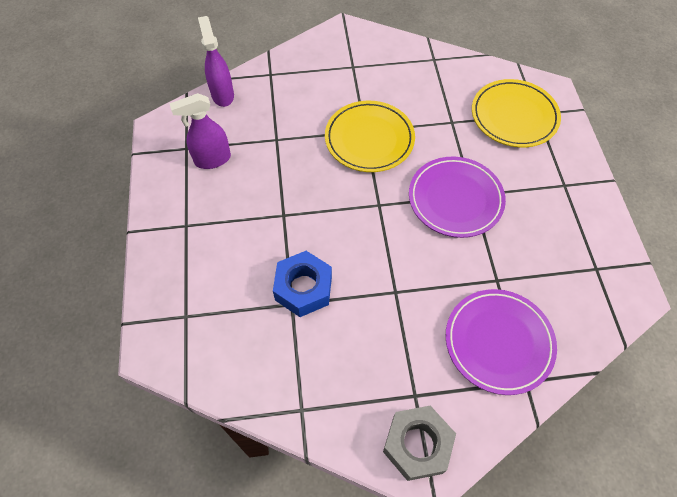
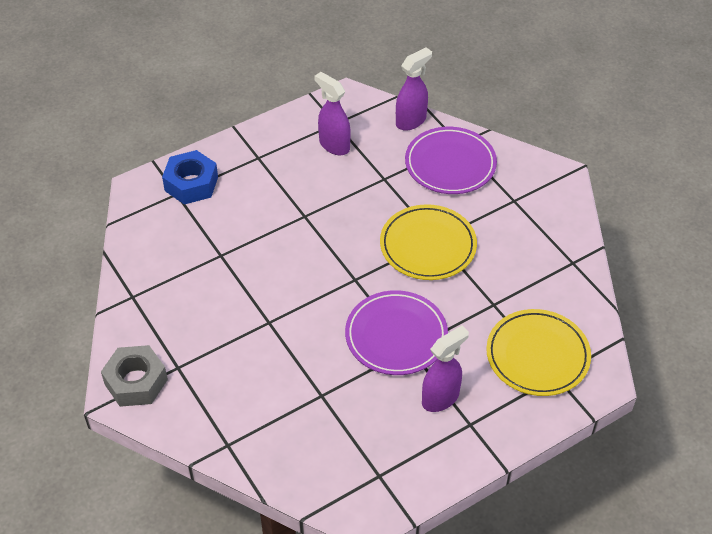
camera: 65 degrees right, 10 degrees down
(303, 288) = (239, 257): blue nut -> blue nut (191, 184)
(498, 342) = (256, 414): purple plate -> purple plate (450, 164)
(532, 194) = (441, 398): none -> purple spray bottle

